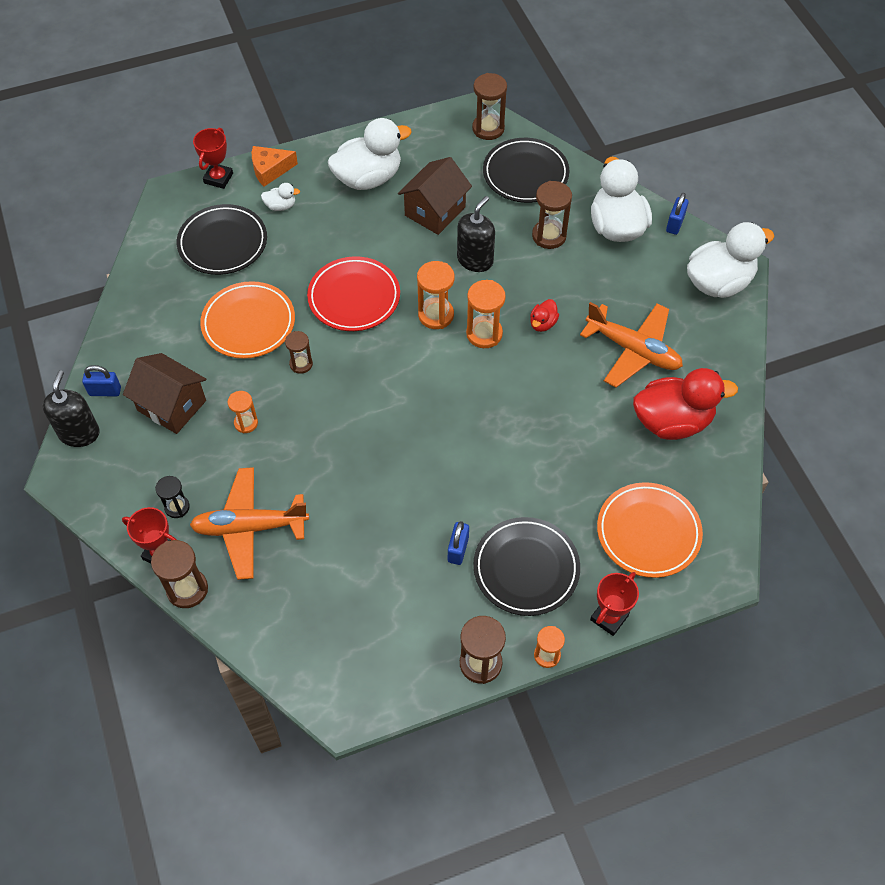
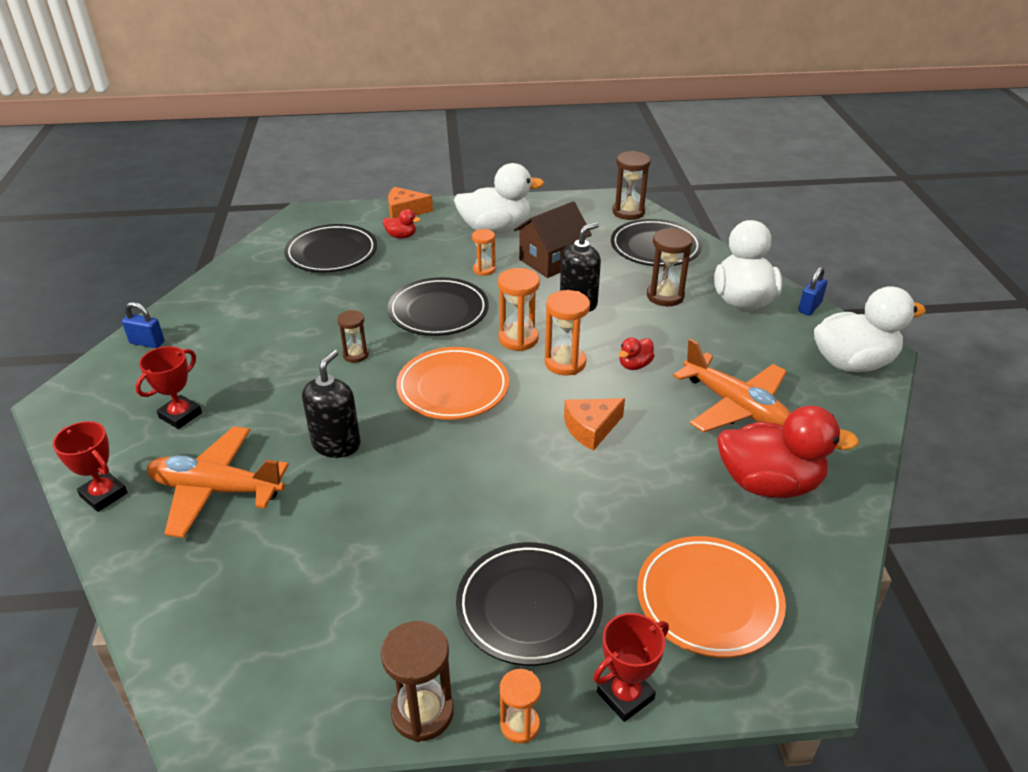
camera: 15 degrees right, 20 degrees down
(79, 433) = (98, 371): black soap dispenser -> black soap dispenser (336, 444)
(172, 405) = (204, 365): brown house -> none
(177, 507) = (150, 454): black hourglass -> none
(187, 589) = (107, 537): brown hourglass -> none
(218, 178) = (354, 210): red trophy -> red trophy (180, 415)
(246, 423) = (270, 393): orange hourglass -> orange hourglass (484, 270)
(248, 323) = (321, 314): orange plate -> orange plate (453, 388)
(281, 206) = (401, 236): white duck -> red duck
(354, 297) = (438, 311): red plate -> black plate
(458, 549) = (449, 565): blue padlock -> none
(525, 399) = (591, 429): none -> orange cheese

